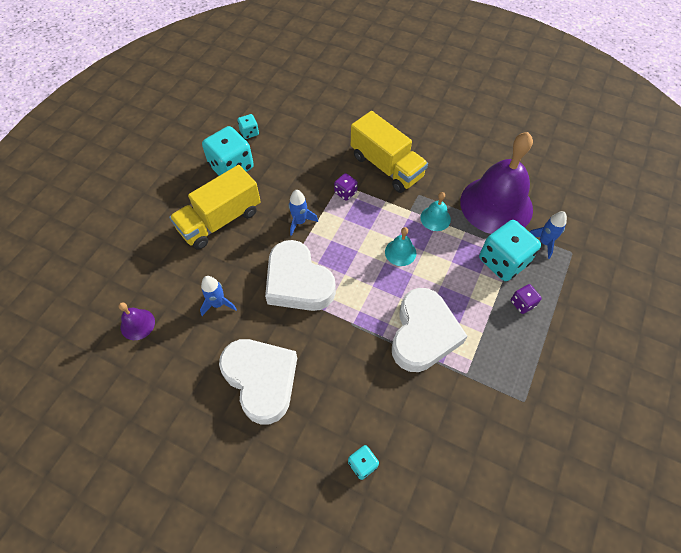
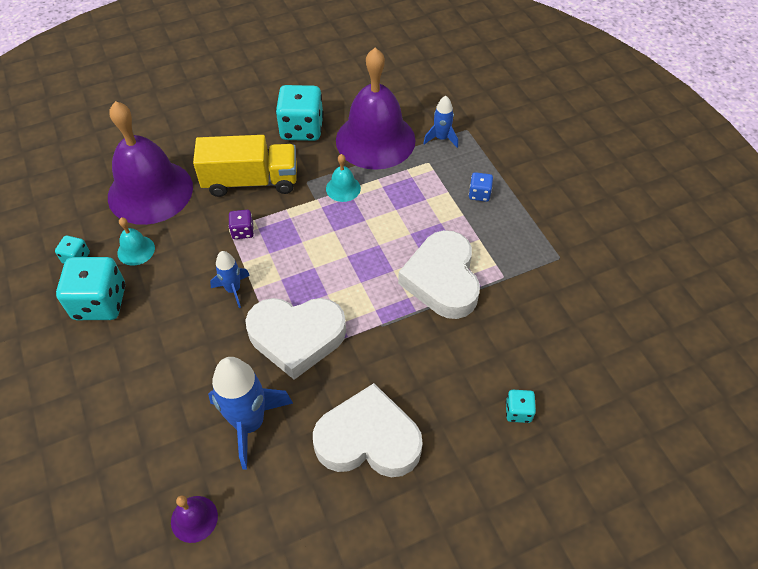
camera: 50 degrees left, 5 degrees down
(218, 304) = (249, 423): blue rocket -> blue rocket, size x1.84
(220, 220) = (153, 357): yellow truck -> none
(326, 126) = (150, 191): none -> purple bell
(400, 252) = (349, 237): turquoise bell -> turquoise bell (136, 250)
(423, 334) = (442, 280): white heart -> white heart turned 150 degrees counterclockwise
(503, 261) = (431, 176): turquoise dice -> turquoise dice (301, 129)
(522, 303) = (479, 194): purple dice -> blue dice

